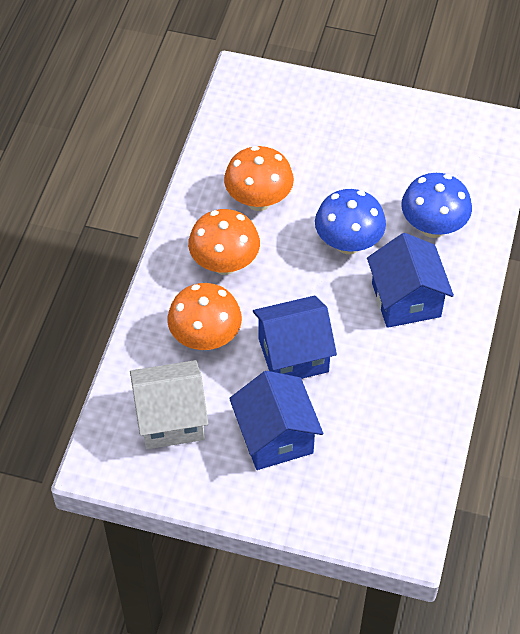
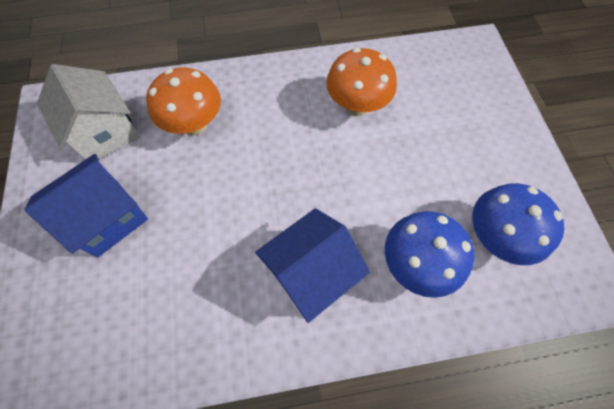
camera: 65 degrees right, 10 degrees up
(224, 264) = (277, 108): orange mushroom -> none
(293, 355) = (203, 197): blue house -> none
(348, 243) = (351, 193): blue mushroom -> blue mushroom (494, 237)

